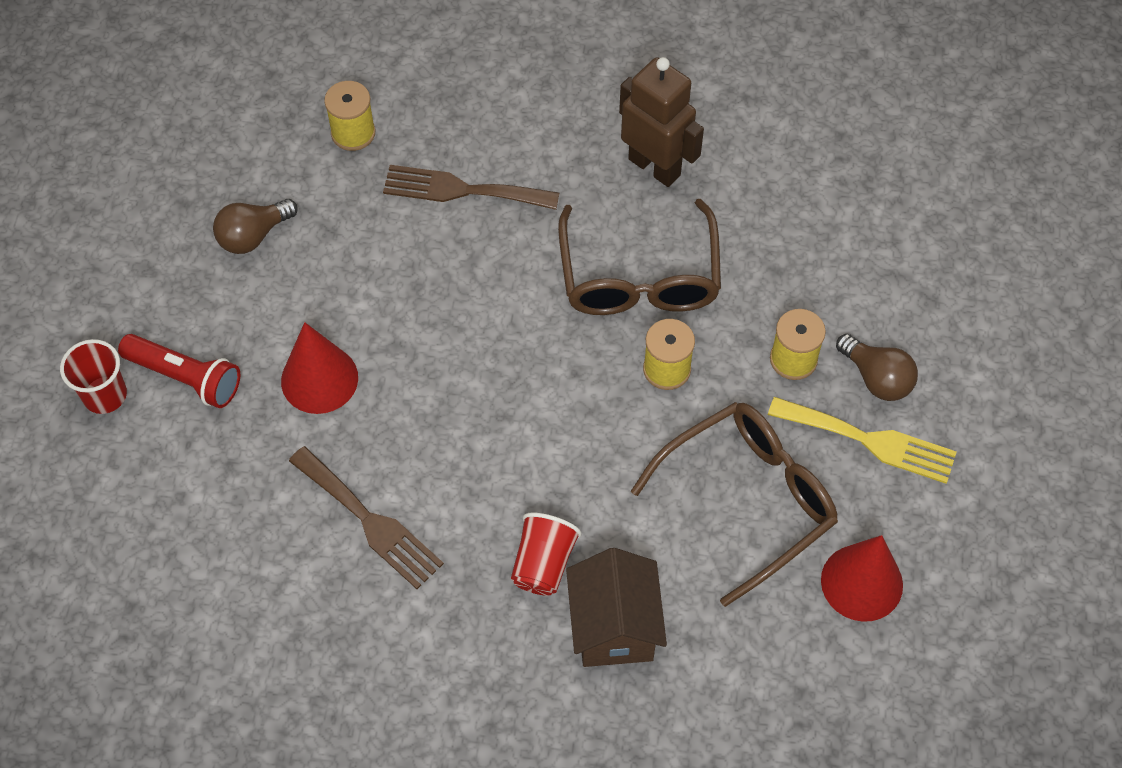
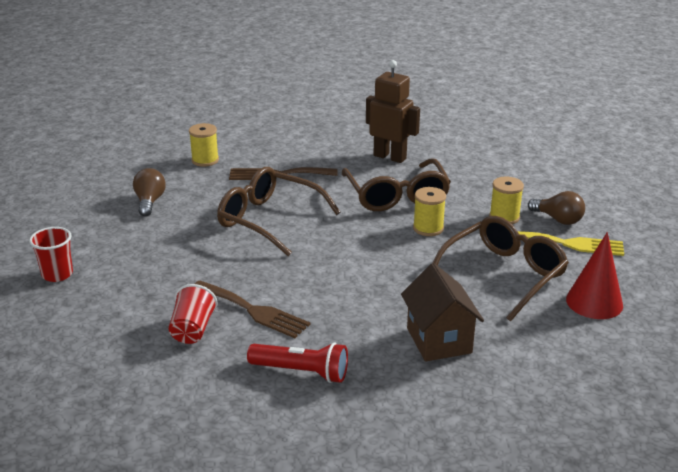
camera: 10 degrees left, 30 degrees down
(185, 377) = (113, 261): red flashlight -> red flashlight (301, 372)
(253, 235) = (149, 202): brown light bulb -> brown light bulb turned 135 degrees clockwise
(319, 379) = (204, 253): red cone -> none
(428, 310) = (269, 220): none -> brown glasses
(543, 564) = (379, 317): red cup -> red cup (192, 330)

